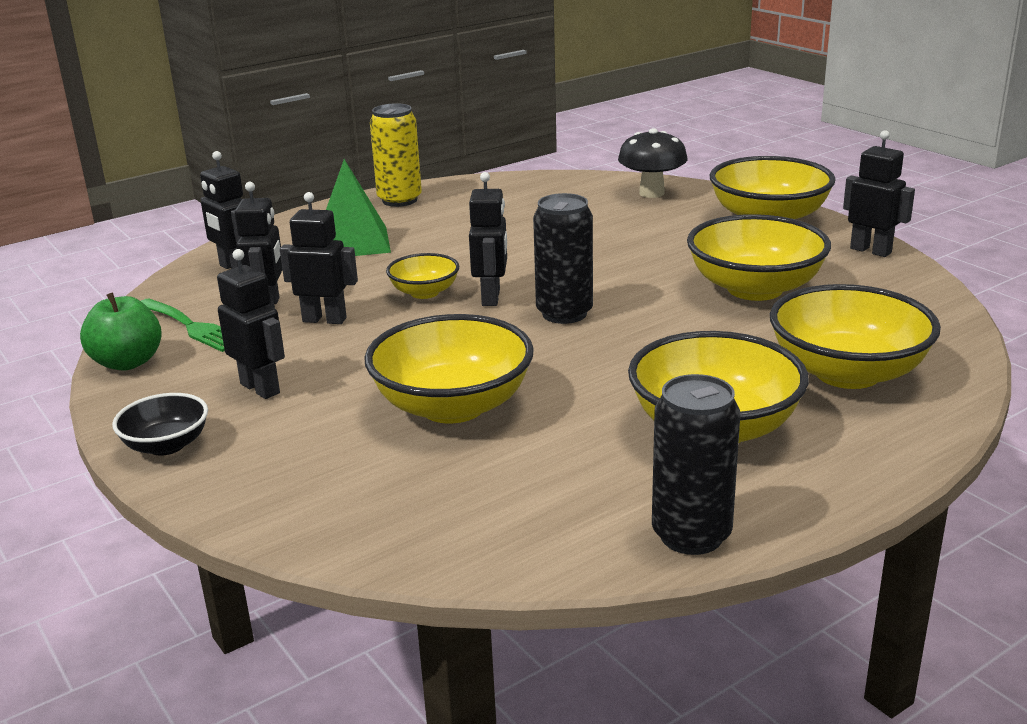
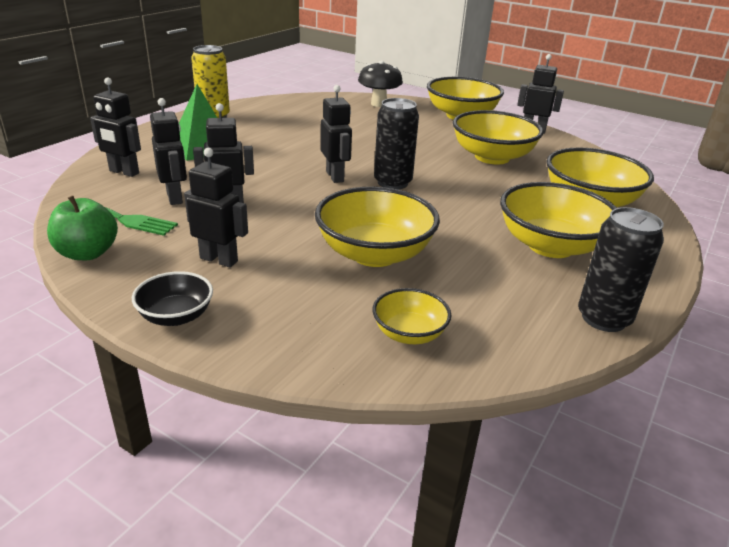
camera: 25 degrees left, 5 degrees up
(424, 292) = (285, 177): yellow bowl -> yellow bowl (409, 334)

